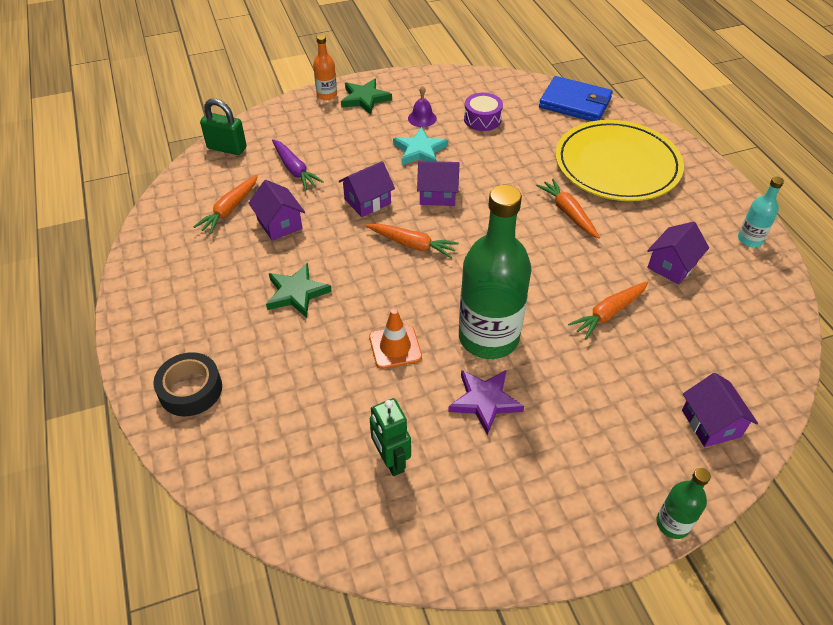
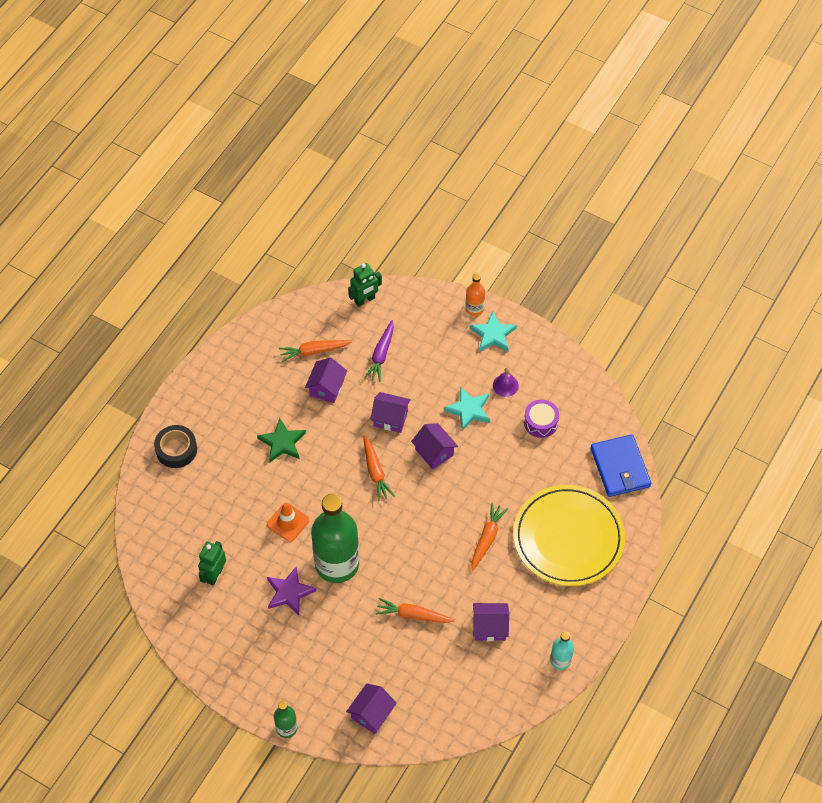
camera: 50 degrees right, 10 degrees up
(227, 148) = (365, 300): green padlock -> green robot
(365, 99) = (493, 334): green star -> turquoise star

